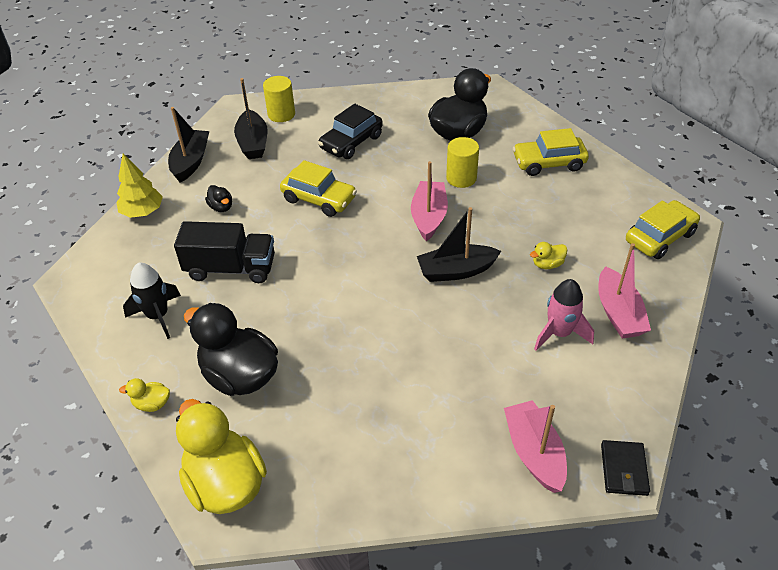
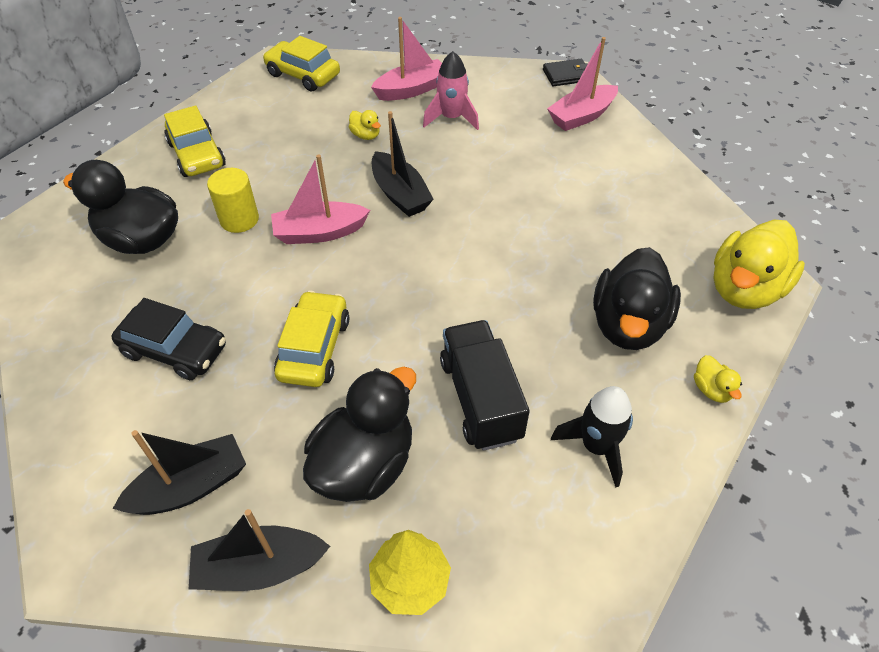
camera: 110 degrees left, 5 degrees up
(221, 207) = (364, 464): black duck -> black duck, size x2.34
(281, 114) = (100, 474): yellow cylinder -> none

